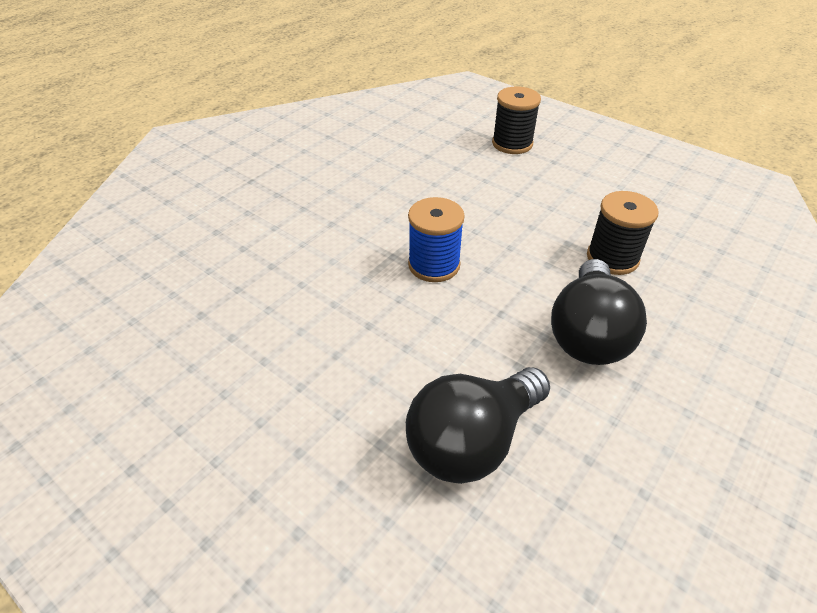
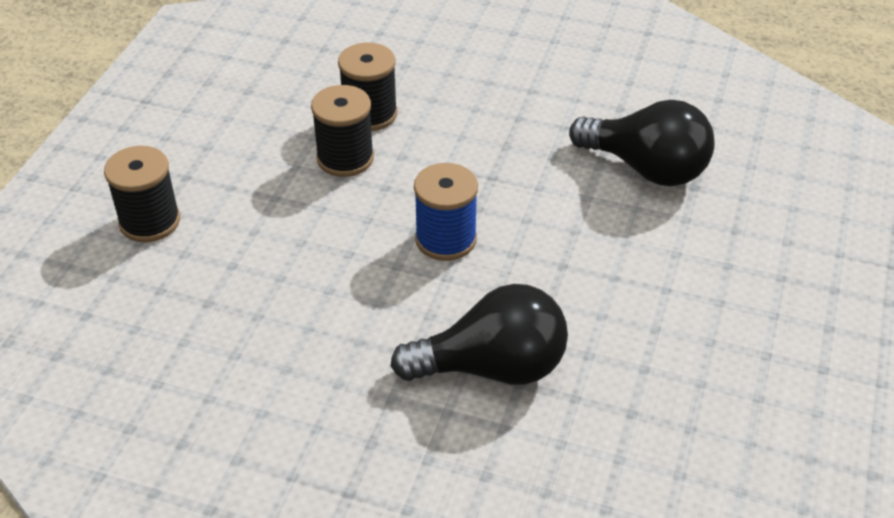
camera: 110 degrees left, 0 degrees up
(553, 233) = (345, 158): none -> black spool
(588, 333) = (488, 120): black light bulb -> black light bulb (492, 367)

